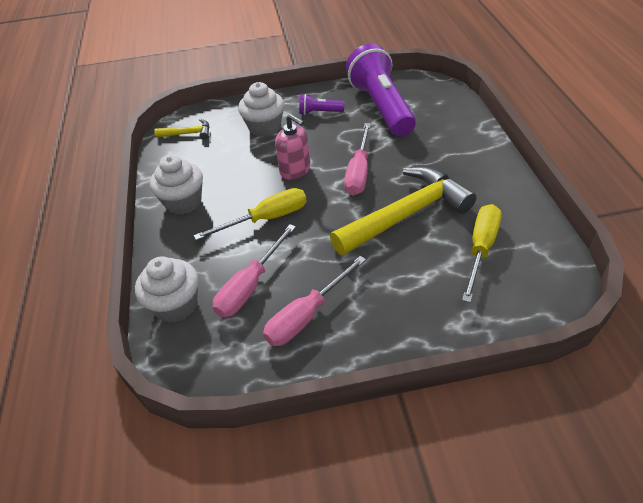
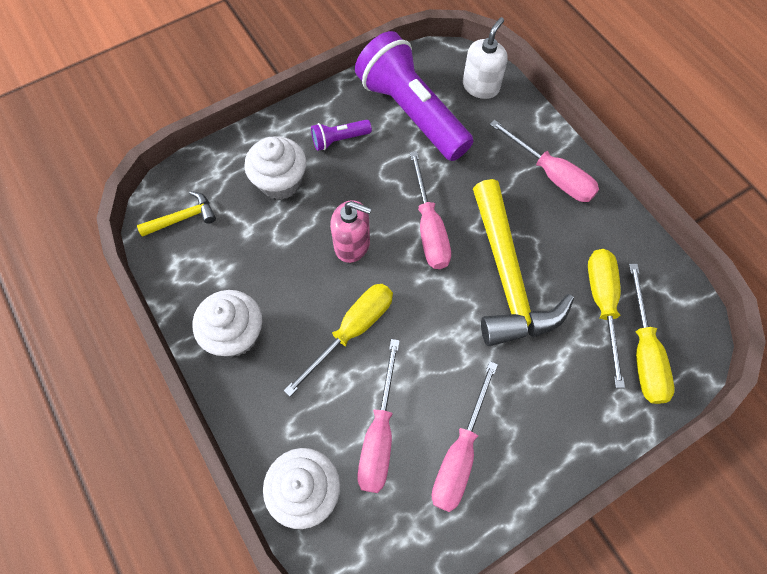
camera: 25 degrees left, 20 degrees up
(406, 214) = (507, 277): yellow hammer -> yellow hammer turned 135 degrees clockwise
(443, 101) = (481, 86): none -> white soap dispenser
(475, 160) = (551, 175): none -> pink screwdriver
(504, 289) = (643, 352): none -> yellow screwdriver

